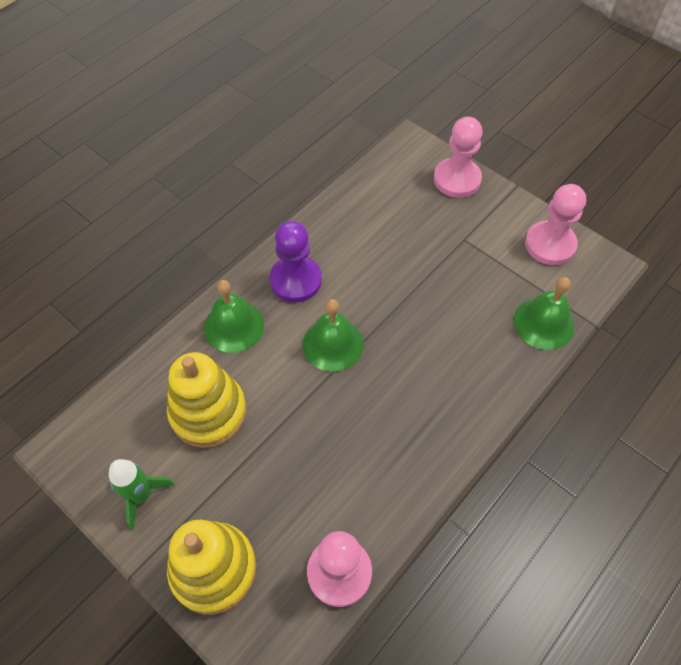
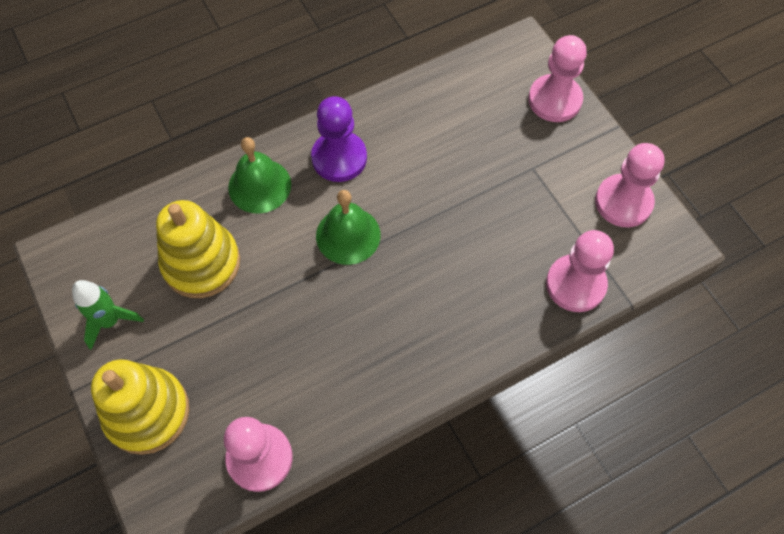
camera: 20 degrees right, 5 degrees up
(543, 323) = (575, 284): green bell -> pink pawn

